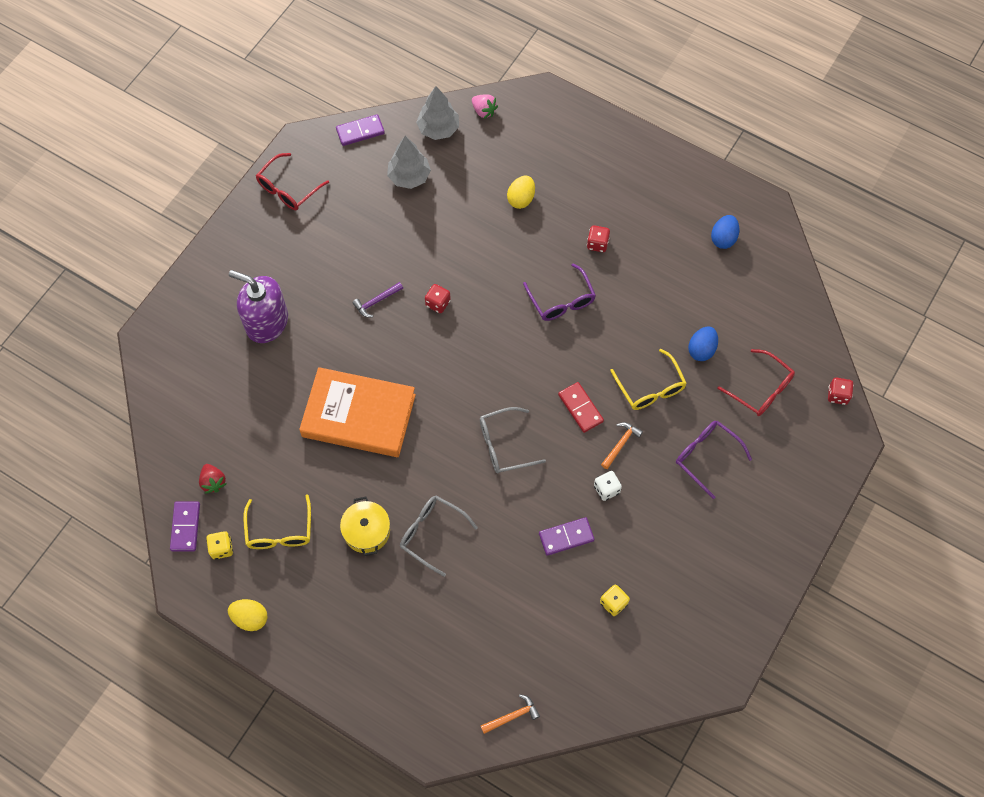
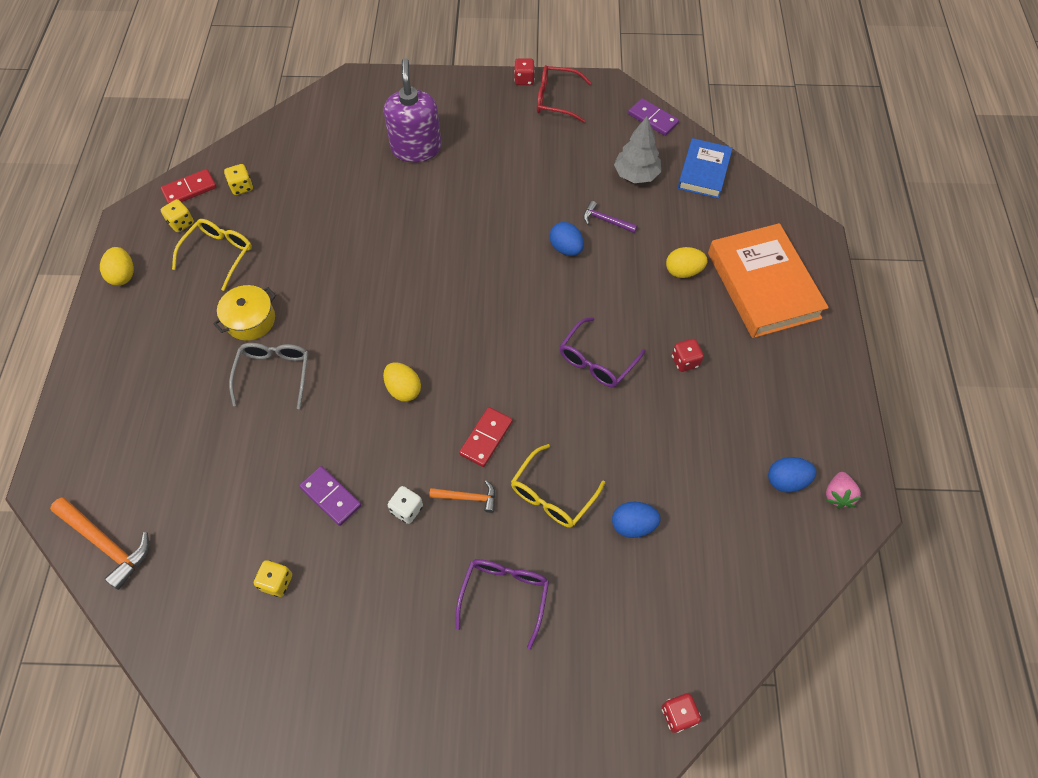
camera: 60 degrees right, 5 degrees down
(185, 527) = (189, 189): purple domino -> red domino
(213, 482) = (242, 187): red strawberry -> yellow dice
(279, 530) = (218, 255): yellow glasses -> yellow glasses turned 150 degrees clockwise
(359, 415) = (365, 257): orange book -> orange book (763, 285)
(376, 301) = (490, 213): purple hammer -> purple hammer (606, 221)
(438, 129) = (704, 172): grey tree -> blue book
(438, 303) = (521, 260): red dice -> red dice (524, 80)
(448, 265) = (566, 248): none -> blue egg
(484, 111) = (753, 196): pink strawberry -> pink strawberry (837, 495)
(504, 445) = (403, 389): grey glasses -> yellow egg
(512, 716) = (106, 543): orange hammer -> orange hammer, size x1.71
(760, 389) = (626, 615): red glasses -> none

